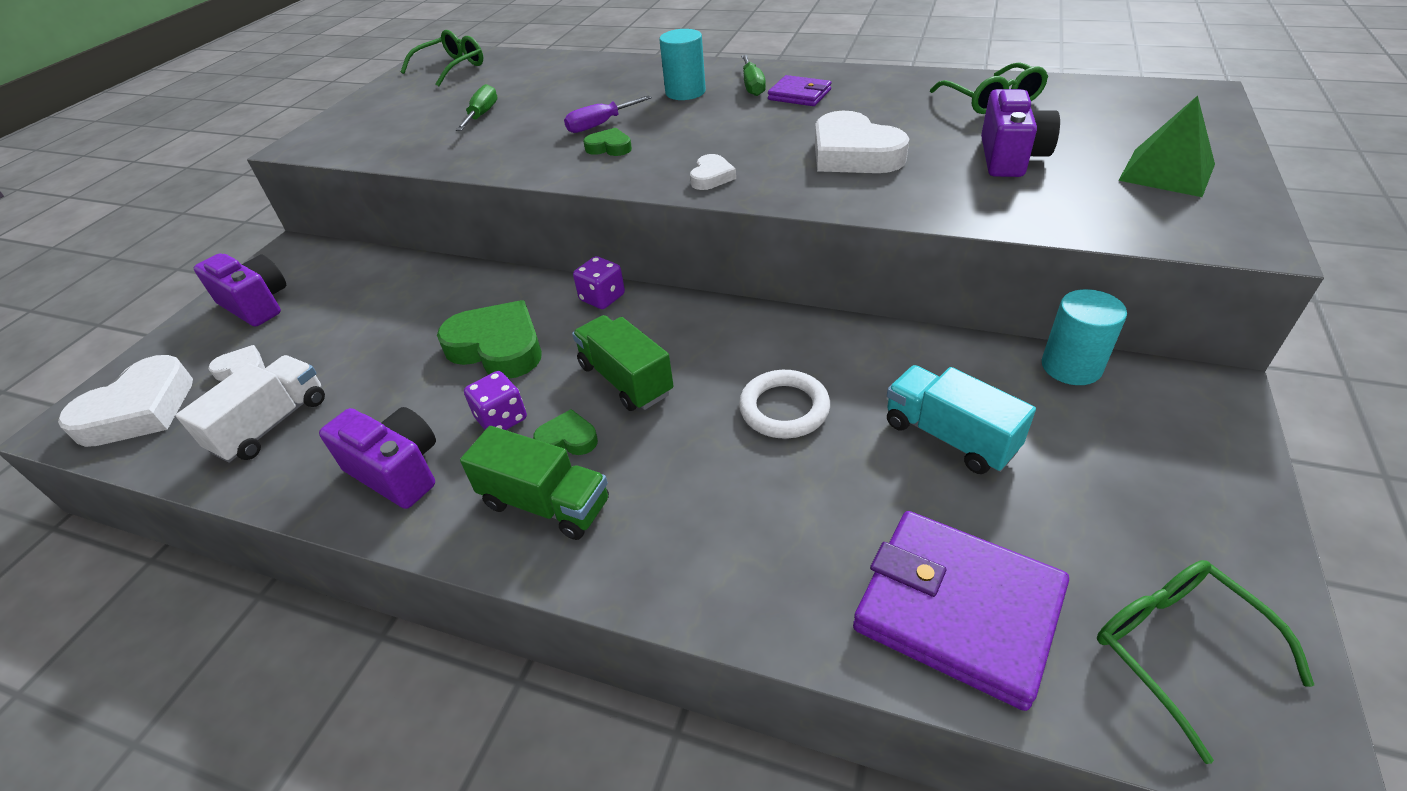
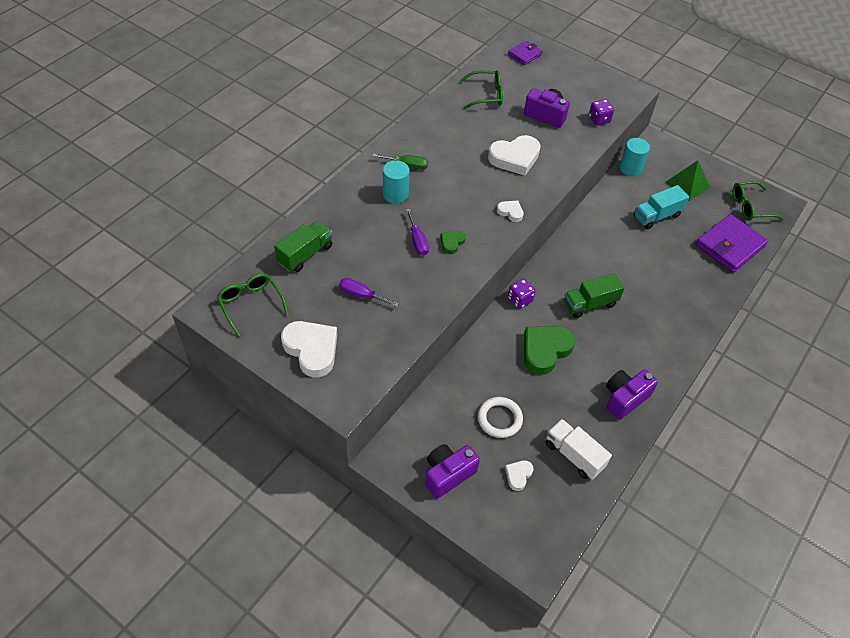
camera: 80 degrees left, 10 degrees up
(139, 410) = (538, 528): white heart -> white heart (312, 350)
(482, 115) = (361, 295): green screwdriver -> purple screwdriver
(501, 419) = (601, 355): purple dice -> purple dice (599, 119)
(545, 503) = (658, 346): green truck -> green truck (305, 254)
(567, 439) = (622, 332): green heart -> none
(784, 408) = (626, 256): white ring -> white ring (499, 419)
(799, 95) = (433, 152): purple wallet -> purple wallet (525, 54)
(1167, 172) = (580, 84): green pyramid -> green pyramid (687, 184)

